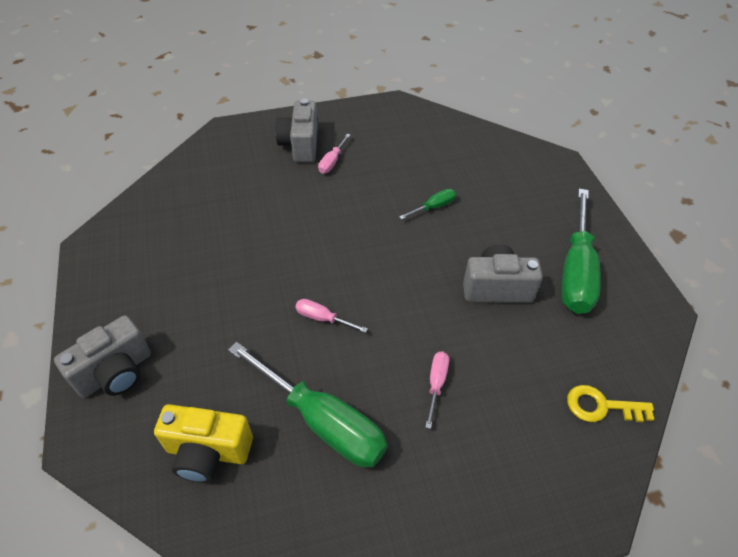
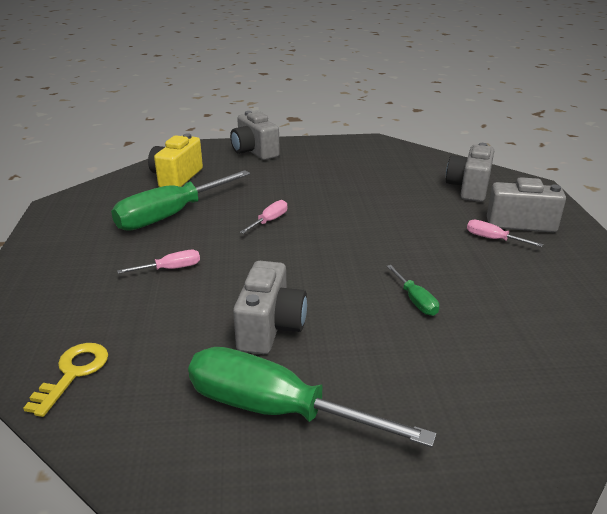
camera: 100 degrees right, 20 degrees down
(234, 170) = (469, 188): none -> grey camera
(436, 384) = (170, 269): pink screwdriver -> pink screwdriver turned 45 degrees counterclockwise

